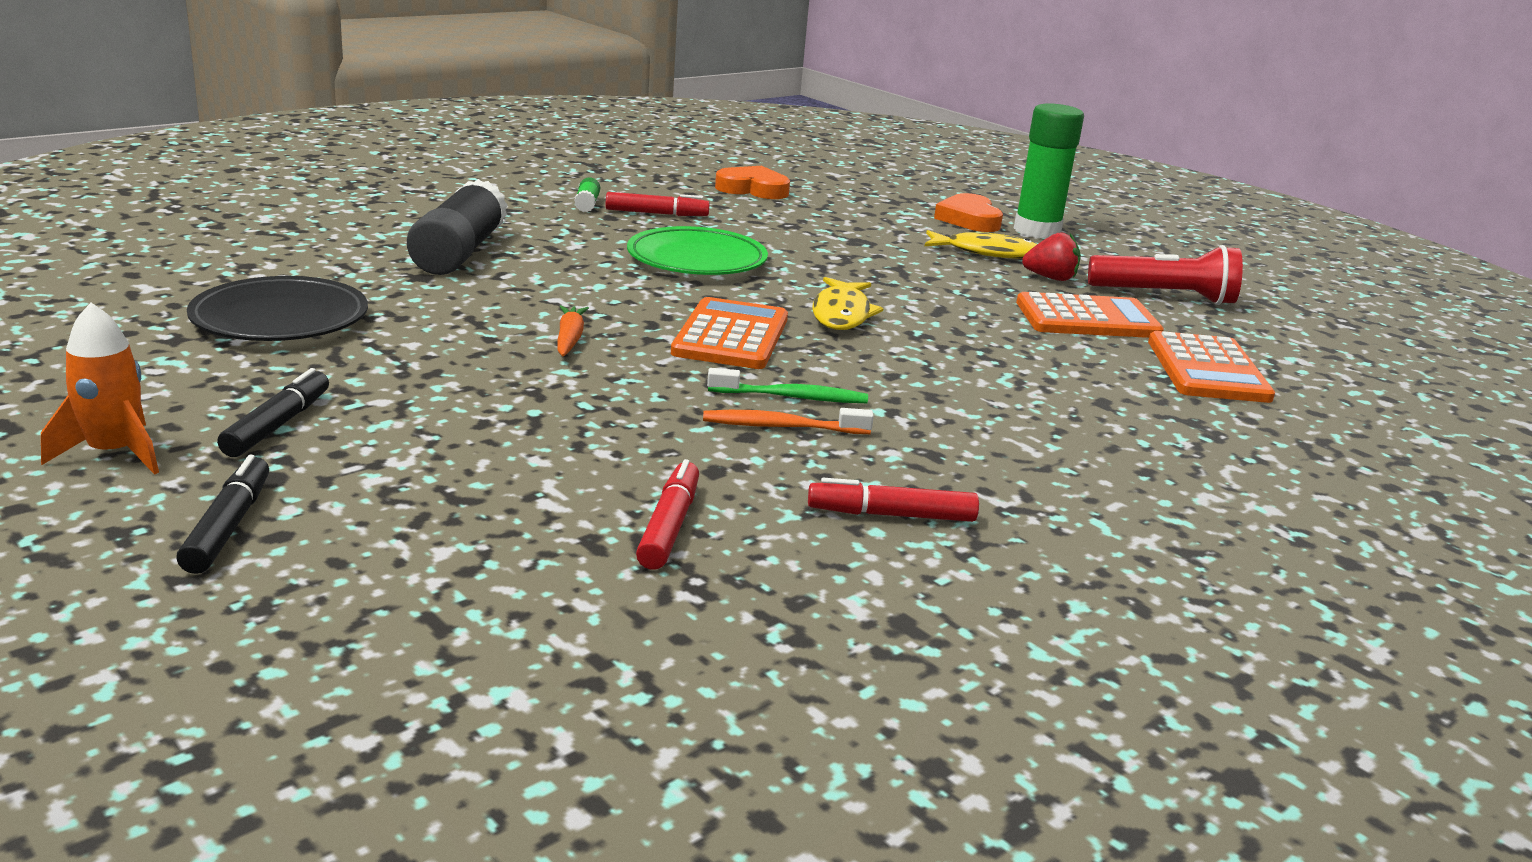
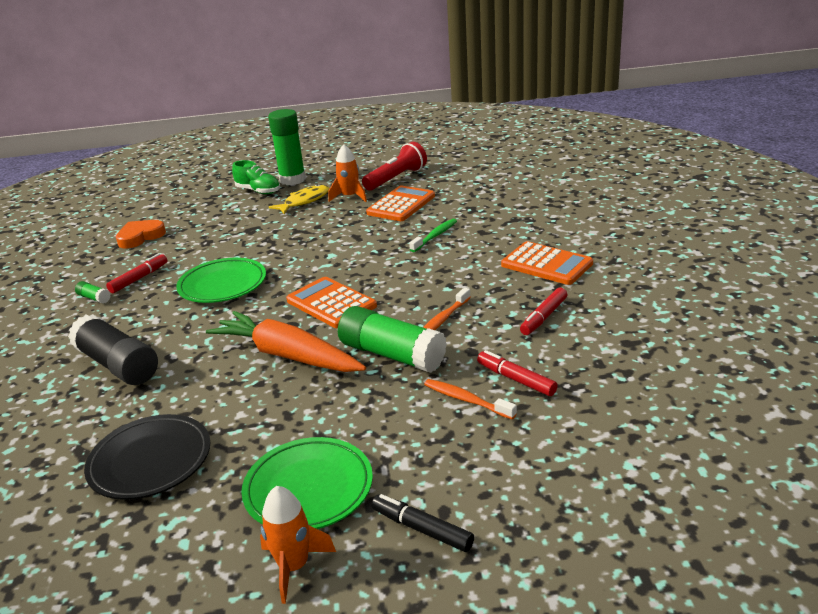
camera: 50 degrees left, 5 degrees up
(278, 425) = (308, 489): black marker -> green plate
(569, 339) = (287, 355): orange carrot -> orange carrot, size x2.36
(573, 494) = (466, 400): none -> orange toothbrush
(641, 409) = (392, 355): none -> green glue stick
(792, 397) = (415, 307): green toothbrush -> green toothbrush (435, 236)
(842, 314) = (336, 264): yellow fish -> none
(969, 219) = (258, 191): orange heart -> green shoe
(1050, 278) = (350, 197): red strawberry -> orange rocket
(1208, 370) = (473, 198): orange calculator -> orange calculator (546, 264)

